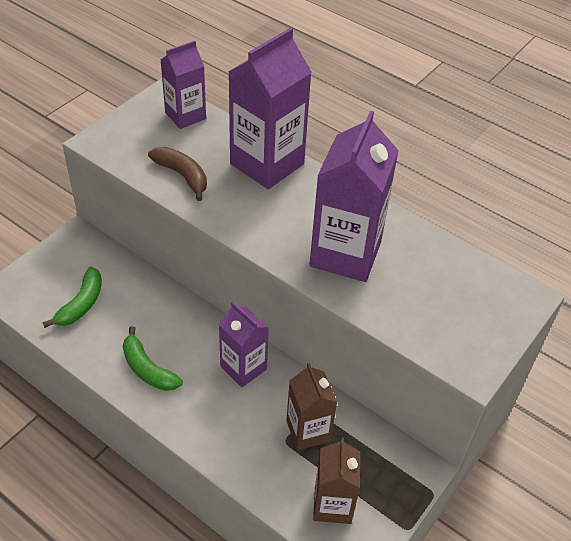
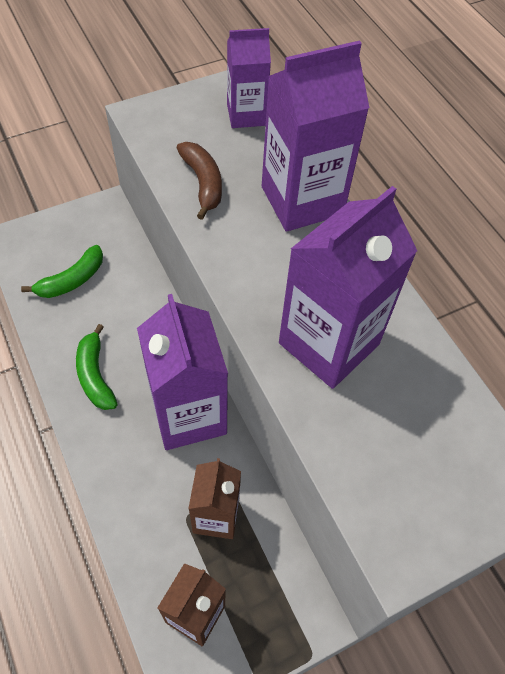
camera: 25 degrees right, 10 degrees up
(243, 368) = (188, 414): purple carton -> purple carton, size x1.67

